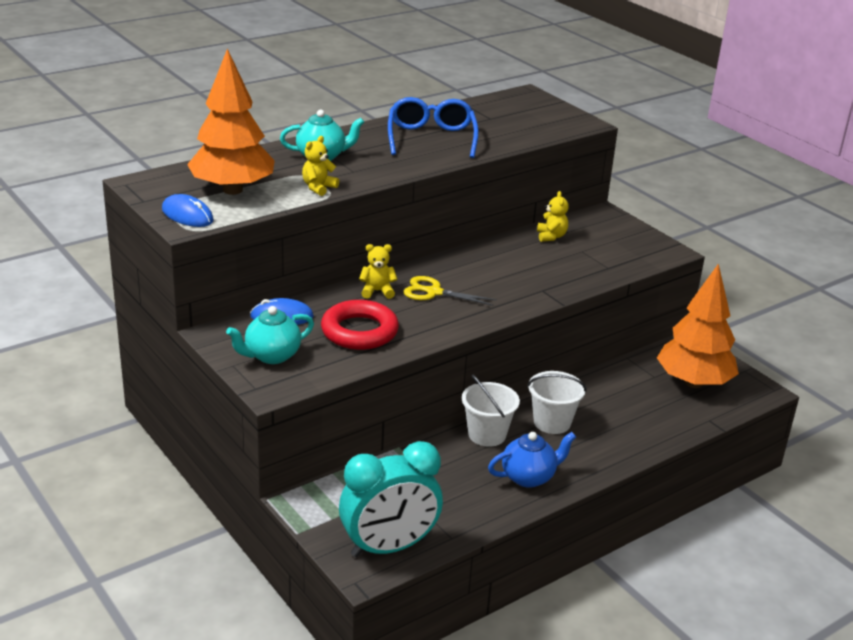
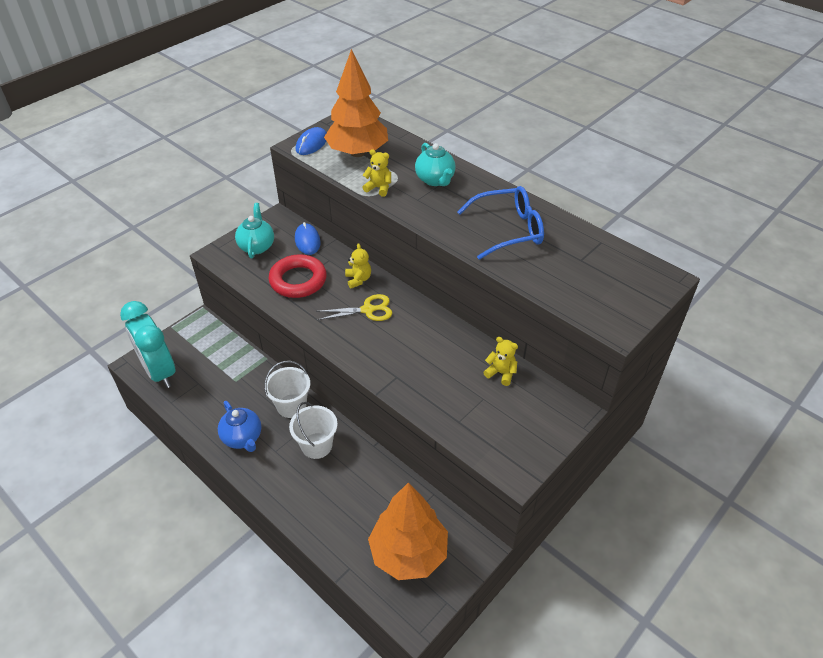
camera: 80 degrees right, 15 degrees up
(271, 356) = (257, 246): turquoise teapot -> turquoise teapot turned 45 degrees clockwise
(433, 292) = (368, 310): yellow scissors -> yellow scissors turned 75 degrees clockwise
(551, 236) = (501, 373): yellow teddy bear -> yellow teddy bear turned 135 degrees counterclockwise

